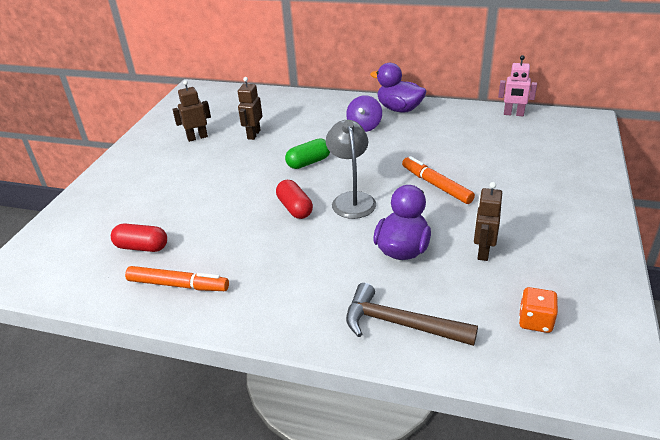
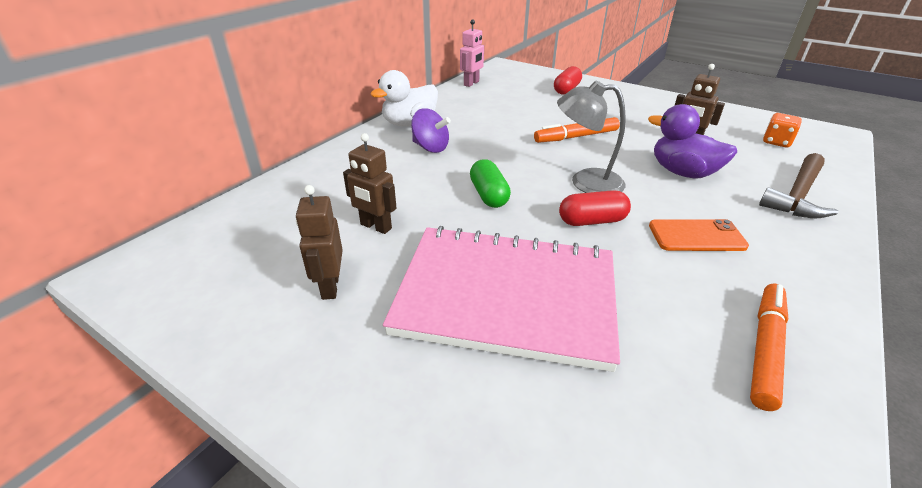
camera: 75 degrees left, 0 degrees up
(142, 247) = (666, 390): red capsule -> red capsule (566, 90)
(203, 188) = (506, 296): none -> pink notebook
(295, 257) = (696, 236): none -> orange phone
(399, 109) = (409, 123): purple duck -> white duck

